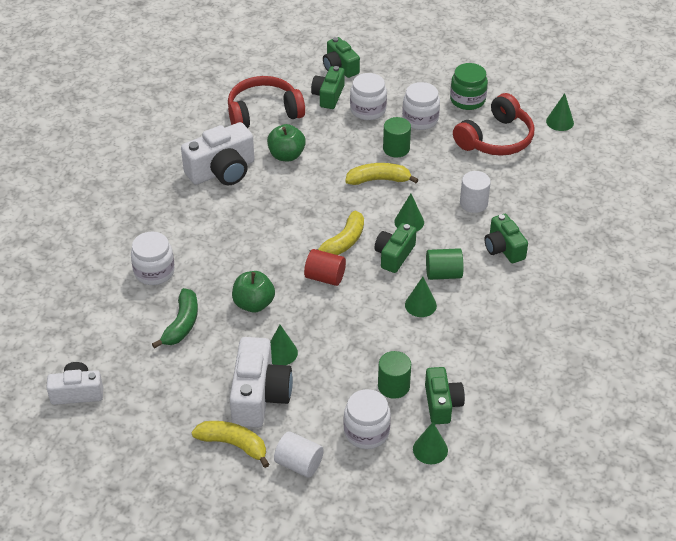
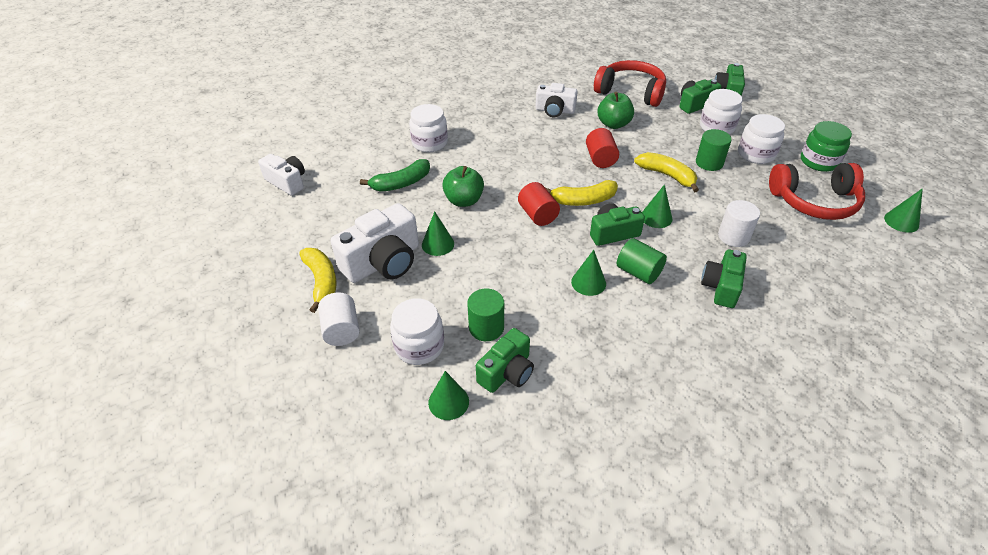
camera: 45 degrees right, 0 degrees up
(222, 171) = (555, 110): white camera -> white camera, size x0.63
(314, 196) = (600, 159): none -> red cylinder

